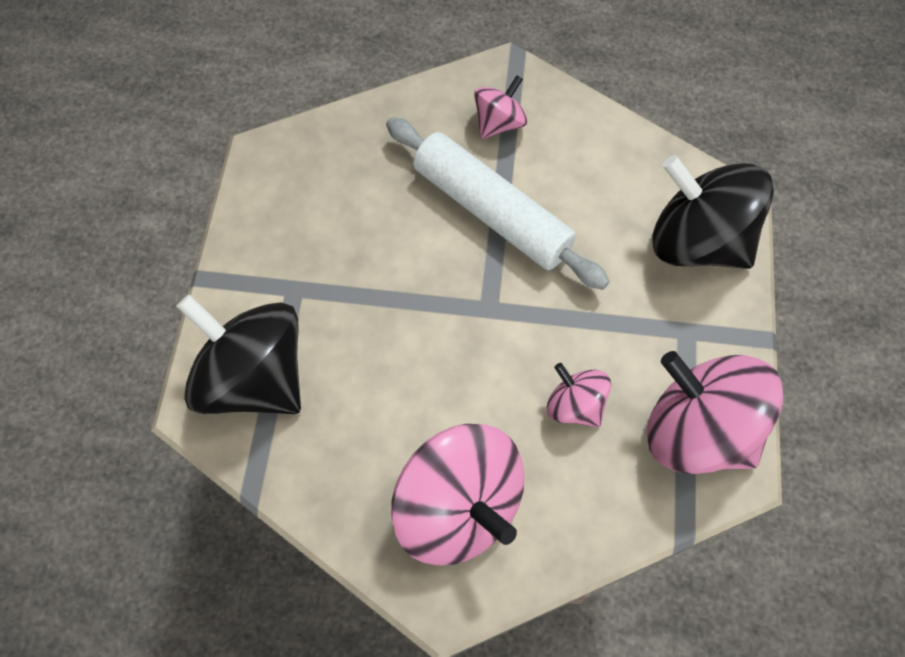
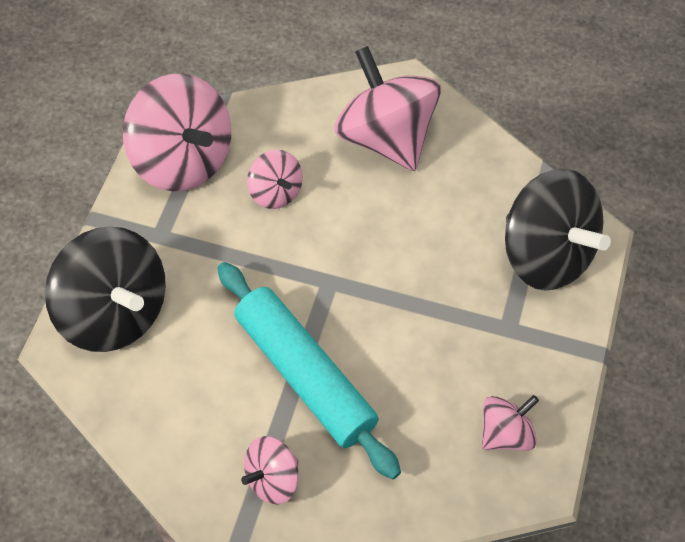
camera: 170 degrees left, 5 degrees down
(294, 189) = (505, 433): none -> pink spinning top
(492, 211) = (305, 375): white rolling pin -> turquoise rolling pin

